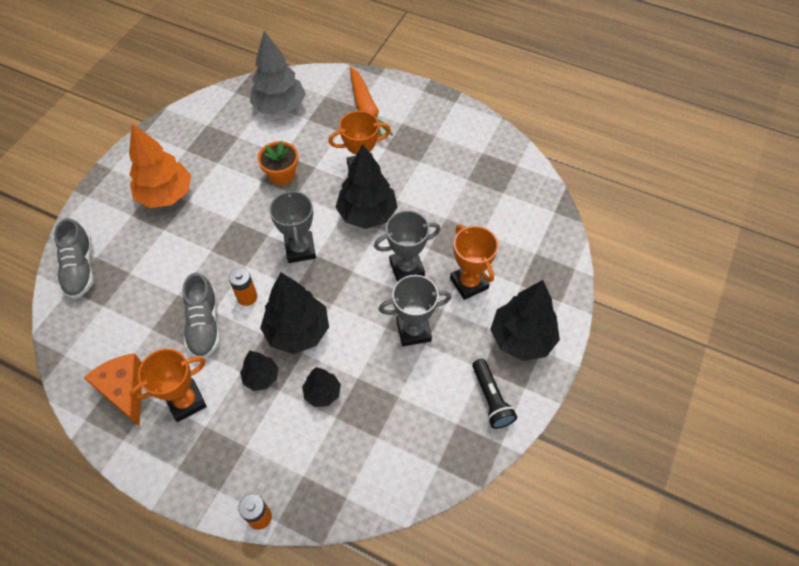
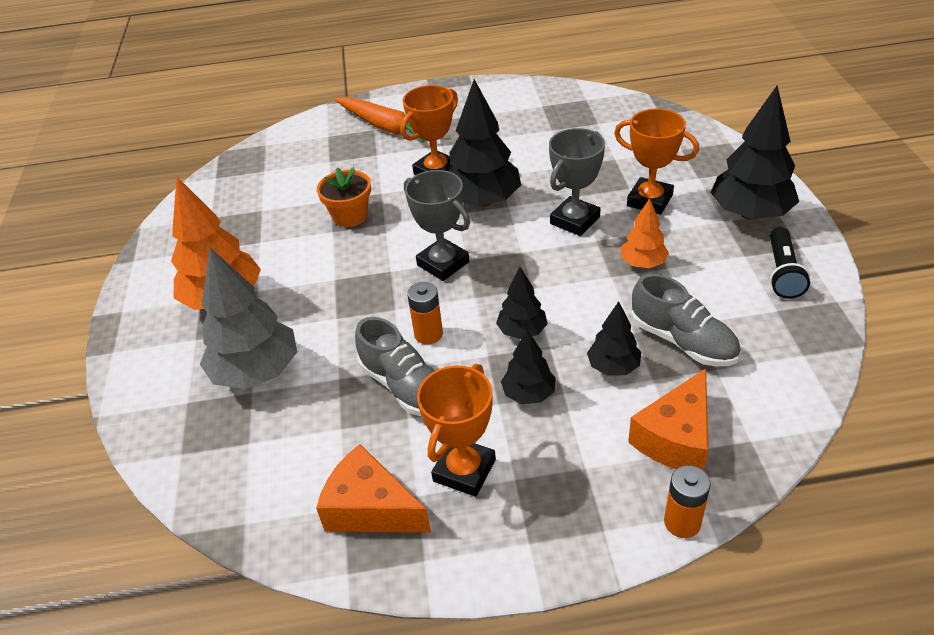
camera: 30 degrees left, 15 degrees down
(80, 269) = (176, 424): grey shoe -> grey shoe (682, 341)
(280, 107) = (285, 166): grey tree -> grey tree (257, 372)
(297, 331) = (522, 331): black tree -> black tree, size x0.54
(308, 465) = (676, 438): none -> orange cheese
(413, 331) = (643, 263): grey trophy -> orange tree
(491, 399) = (782, 273): black flashlight -> black flashlight turned 60 degrees clockwise

